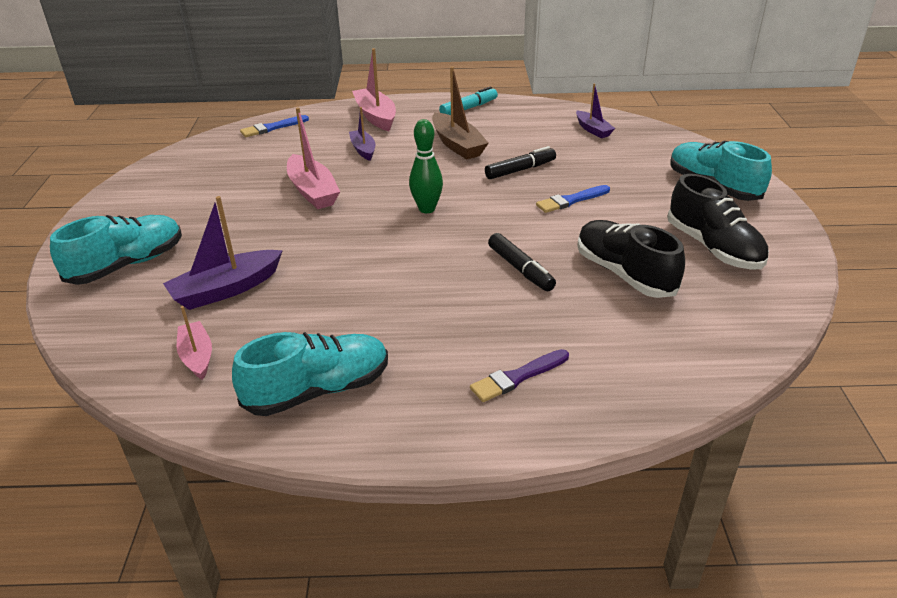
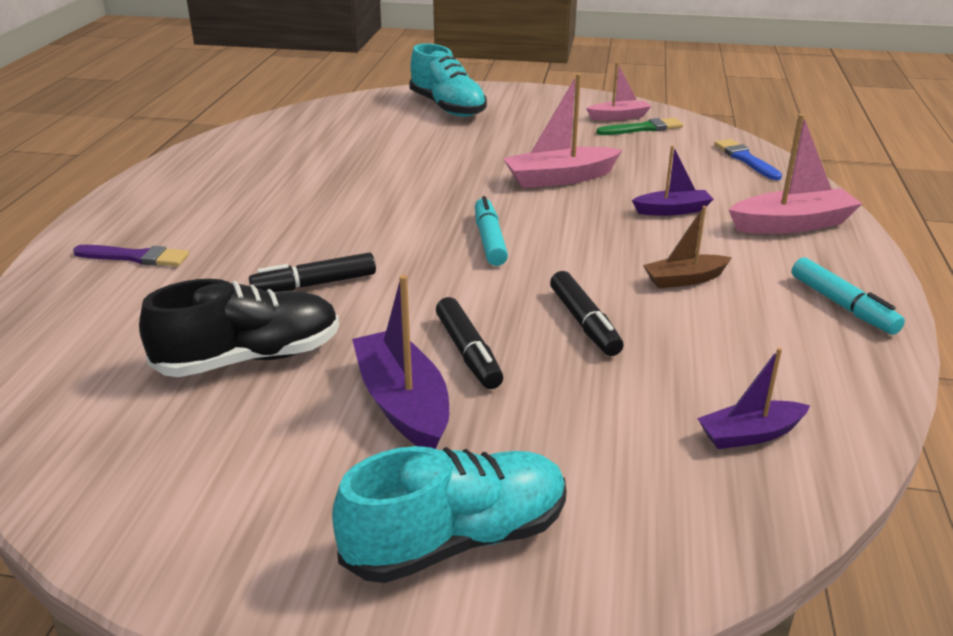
camera: 100 degrees right, 5 degrees down
(197, 356) = (294, 134): pink boat -> pink boat (619, 117)
(205, 164) = (643, 128): none -> green brush
(226, 289) = (382, 142): purple boat -> purple boat (403, 404)
(318, 390) = (209, 173): turquoise shoe -> none
(427, 209) = (489, 240): green bowling pin -> turquoise marker
(457, 145) = (684, 279): brown boat -> brown boat, size x0.62
(517, 377) = (136, 257): purple brush -> purple brush turned 120 degrees clockwise
(571, 200) = (468, 353): blue brush -> black marker
(713, 248) = (253, 465): black shoe -> none

